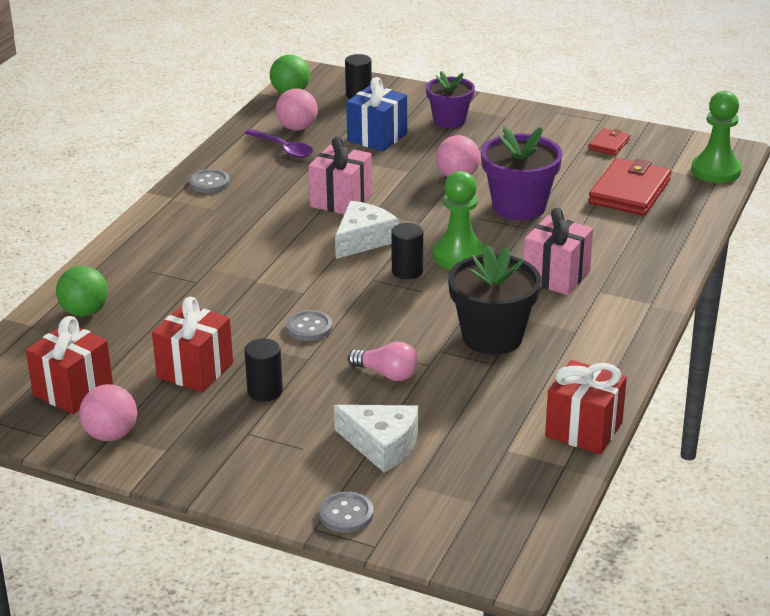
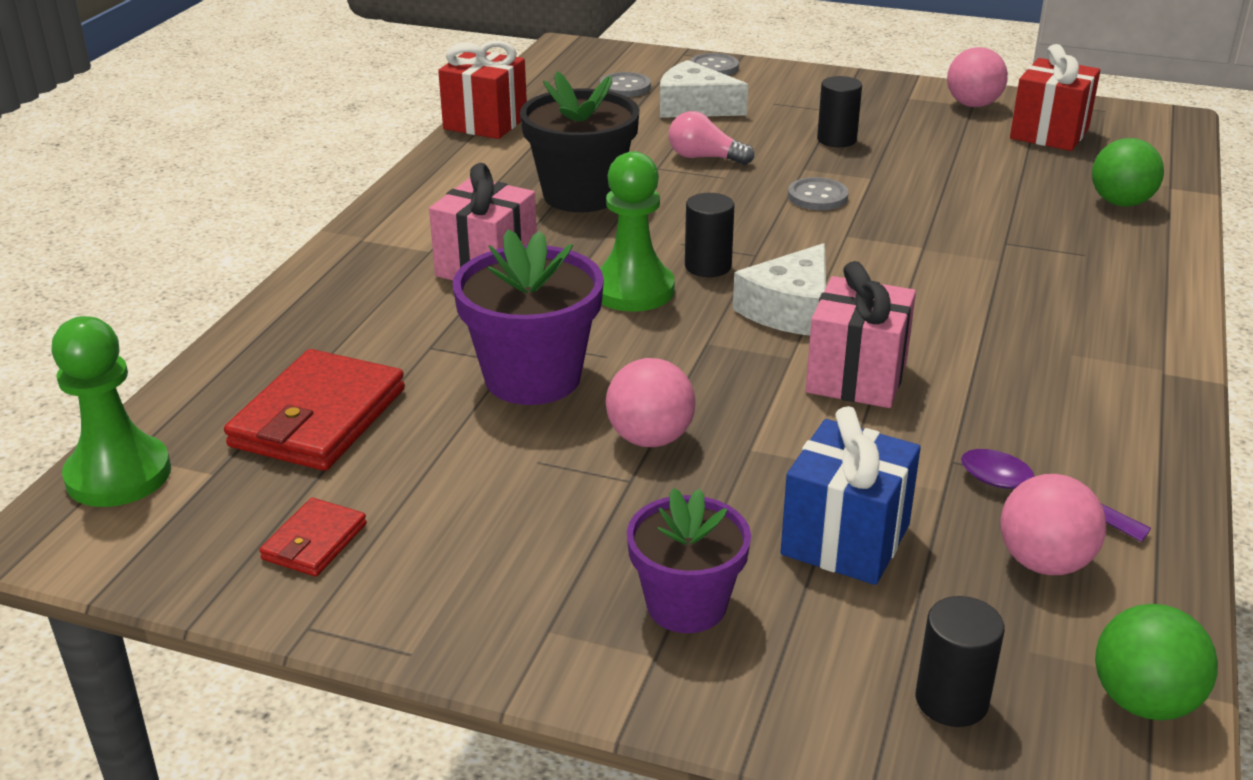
camera: 175 degrees right, 0 degrees up
(195, 370) = (929, 154): red gift -> none
(209, 183) = (1124, 405): grey button -> grey button (625, 87)

